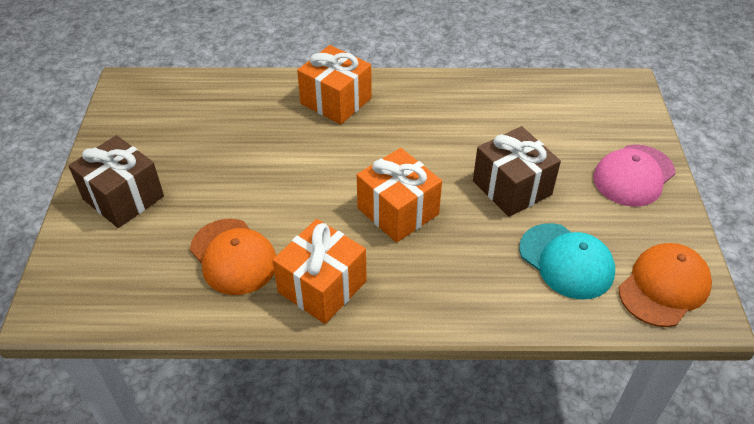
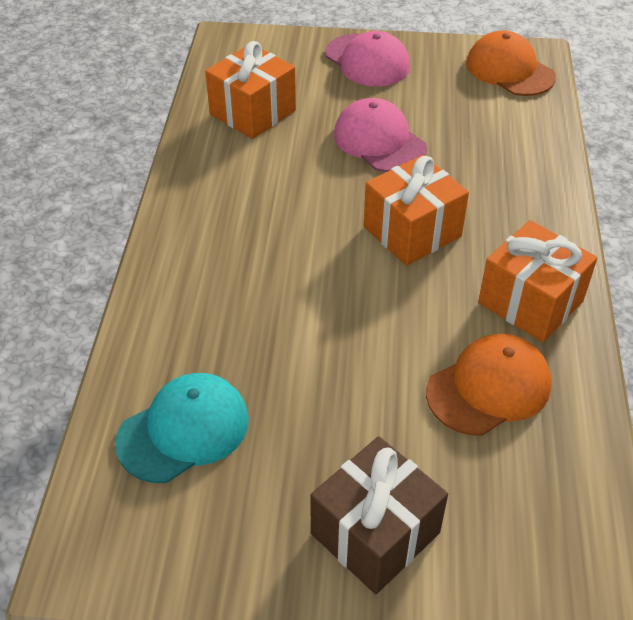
camera: 85 degrees left, 0 degrees up
(336, 101) = (197, 278): orange gift -> orange gift (253, 112)
(512, 188) = (379, 141): brown gift -> pink cap
(566, 261) = (482, 120): turquoise cap -> turquoise cap (183, 430)

